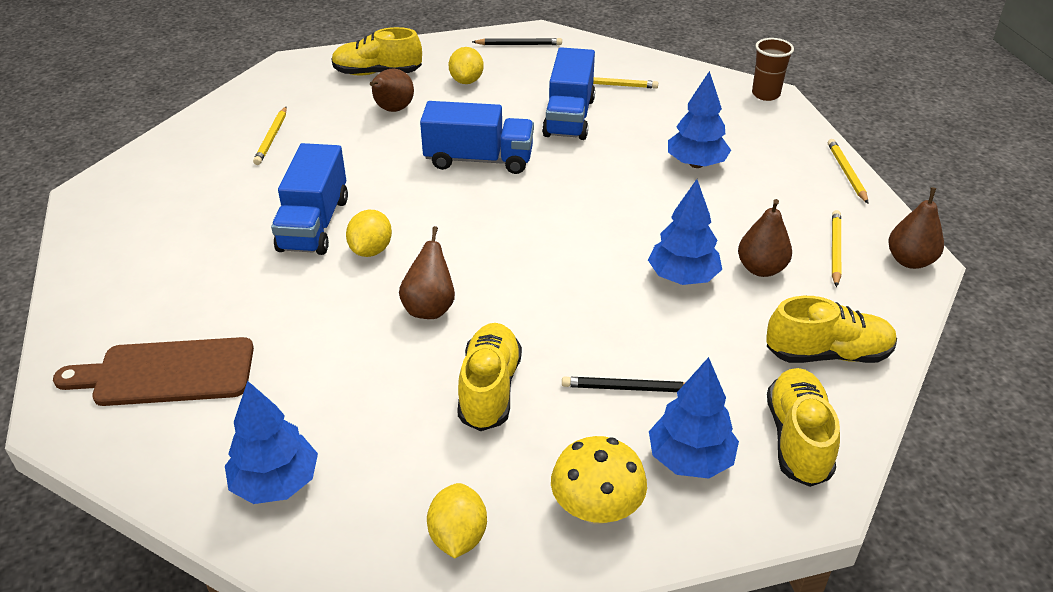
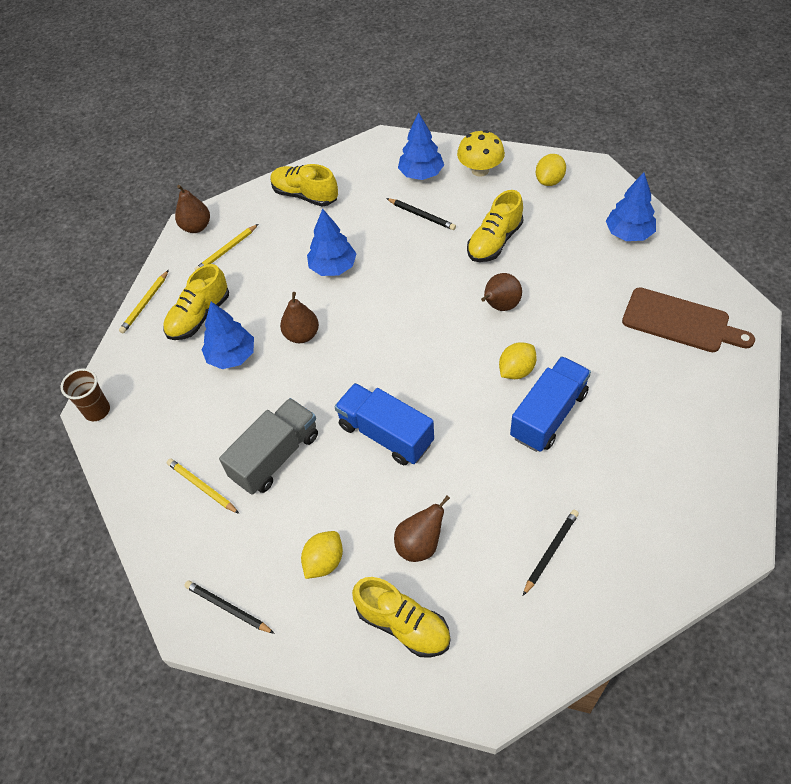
camera: 145 degrees left, 15 degrees up
(272, 138) = (550, 551): yellow pencil -> black pencil
(569, 117) = (275, 456): blue truck -> grey truck
(761, 269) = (283, 255): brown pear -> brown pear (302, 335)
(798, 439) = (364, 165): yellow shoe -> yellow shoe (199, 316)

